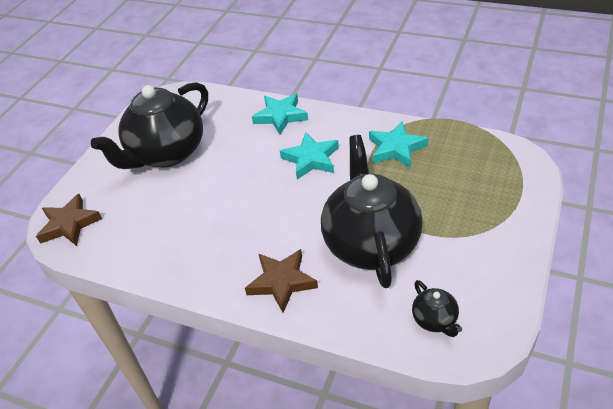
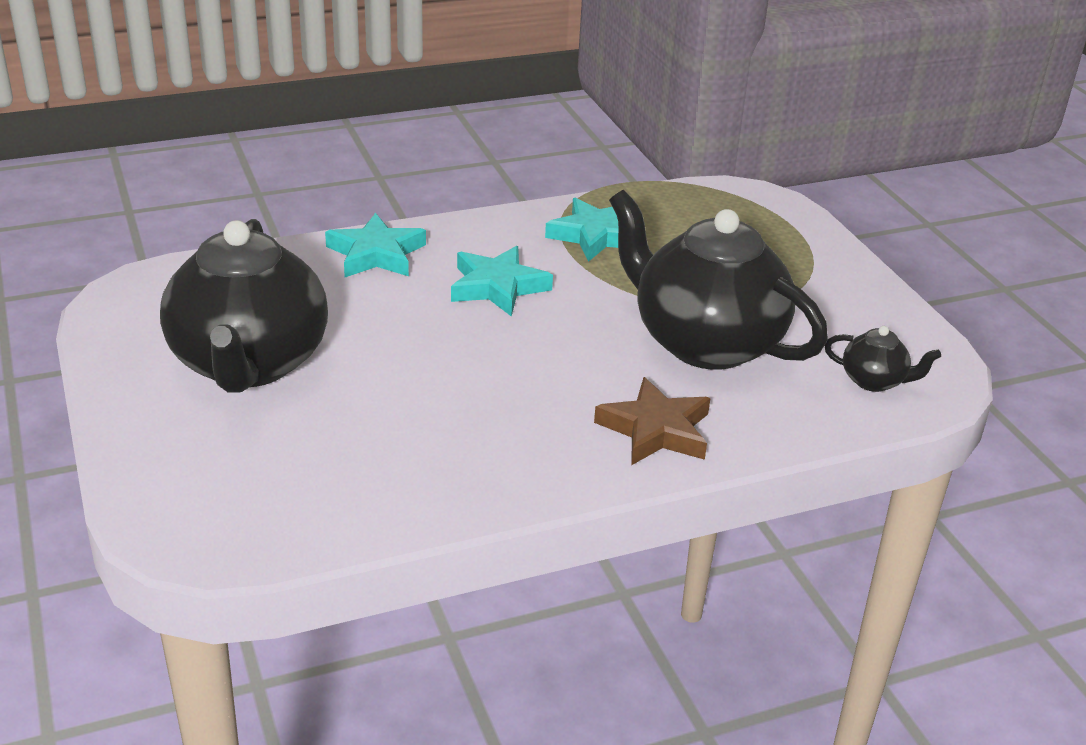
camera: 50 degrees left, 10 degrees down
(69, 224) = (209, 522): brown star -> none

